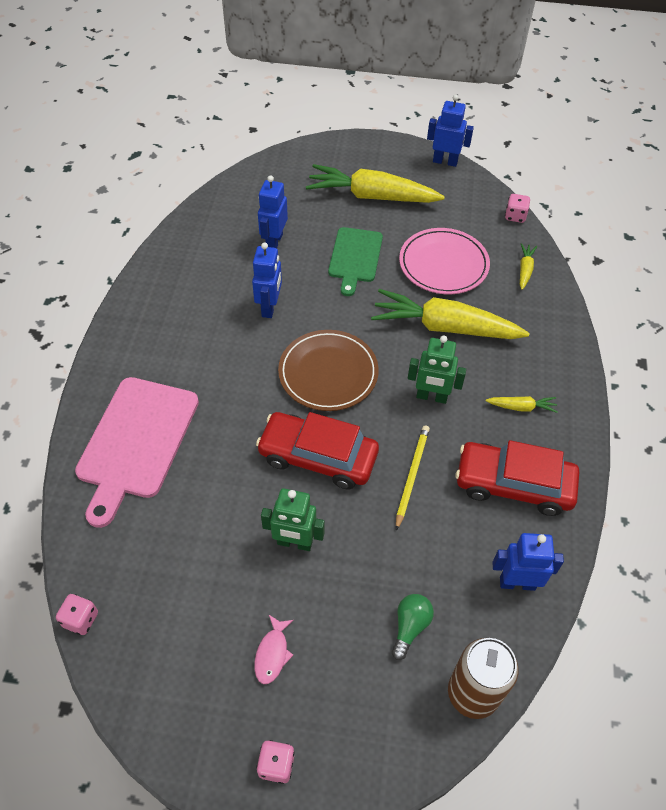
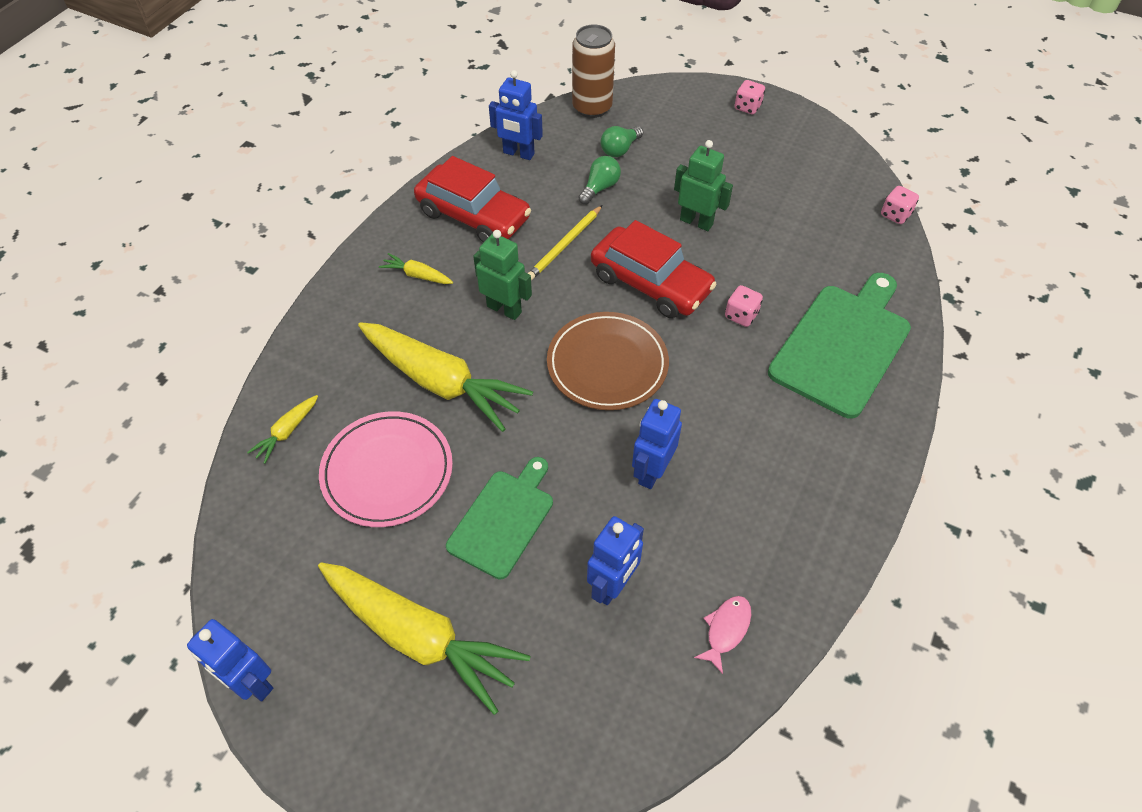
camera: 160 degrees left, 0 degrees up
(136, 442) = (842, 345): pink cutting board -> green cutting board
(272, 654) = (736, 159): pink fish -> pink fish (726, 630)
(408, 559) = (600, 188): none -> green light bulb
(515, 216) = (229, 525): pink dice -> pink dice (741, 315)

